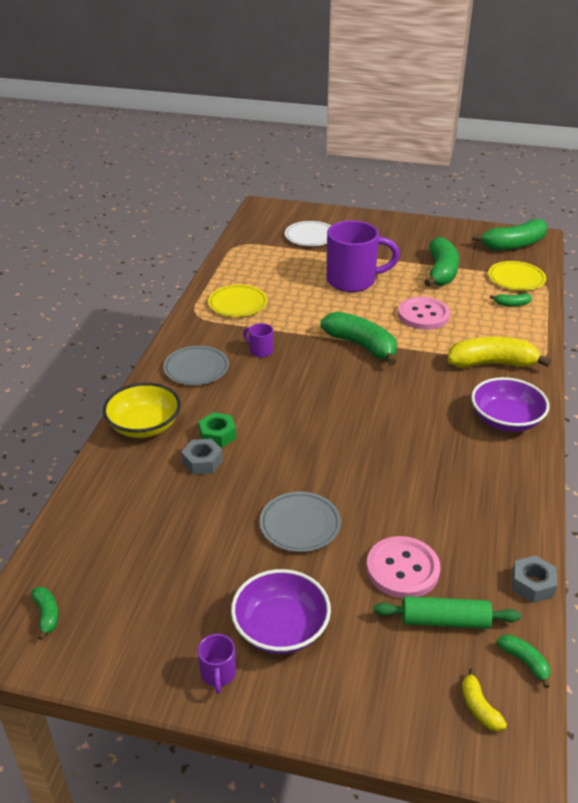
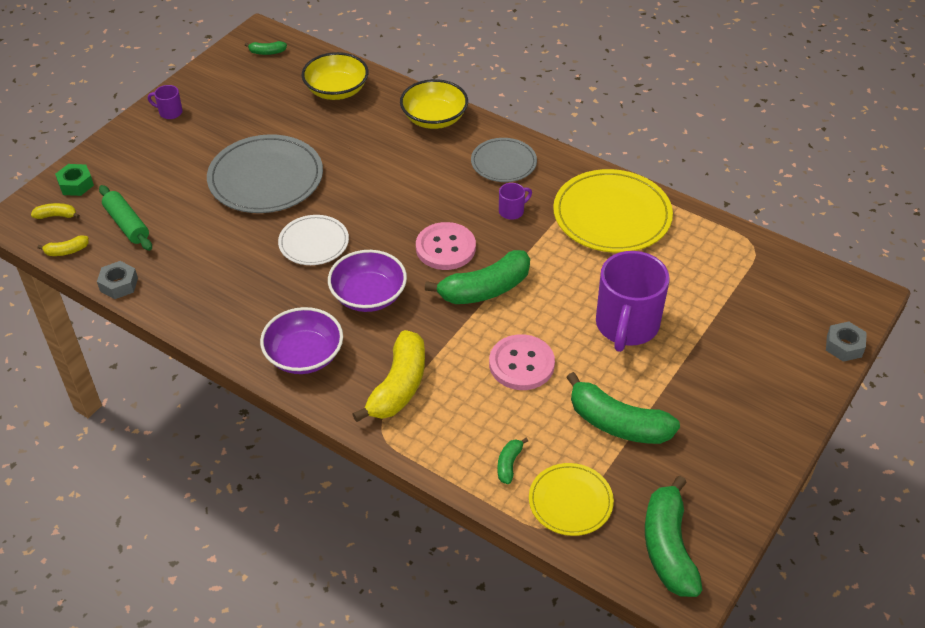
camera: 110 degrees right, 10 degrees up
(116, 516) = (336, 90): none -> yellow bowl
(202, 462) = (369, 142): grey nut -> grey nut (844, 346)
(217, 435) = (397, 157): green nut -> green nut (76, 184)
(238, 303) = (612, 215): yellow plate -> yellow plate, size x1.72
(281, 628) = (182, 146): purple bowl -> purple bowl (368, 295)
(300, 524) = (266, 178): grey plate -> grey plate, size x1.72
(310, 236) = (760, 320): white plate -> white plate (314, 242)
(402, 569) = (185, 219): pink button -> pink button (445, 248)
(445, 621) = (127, 224): green rolling pin -> green rolling pin turned 60 degrees counterclockwise
(524, 662) = (66, 251): green banana -> yellow banana

